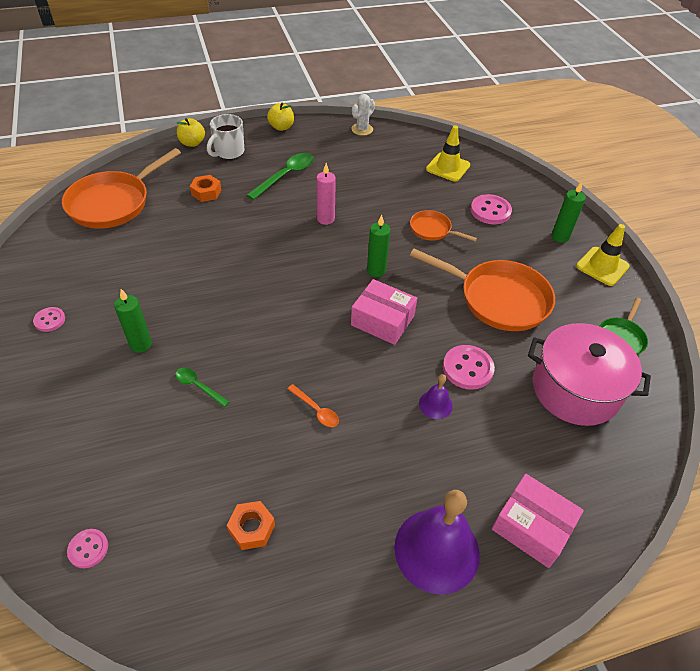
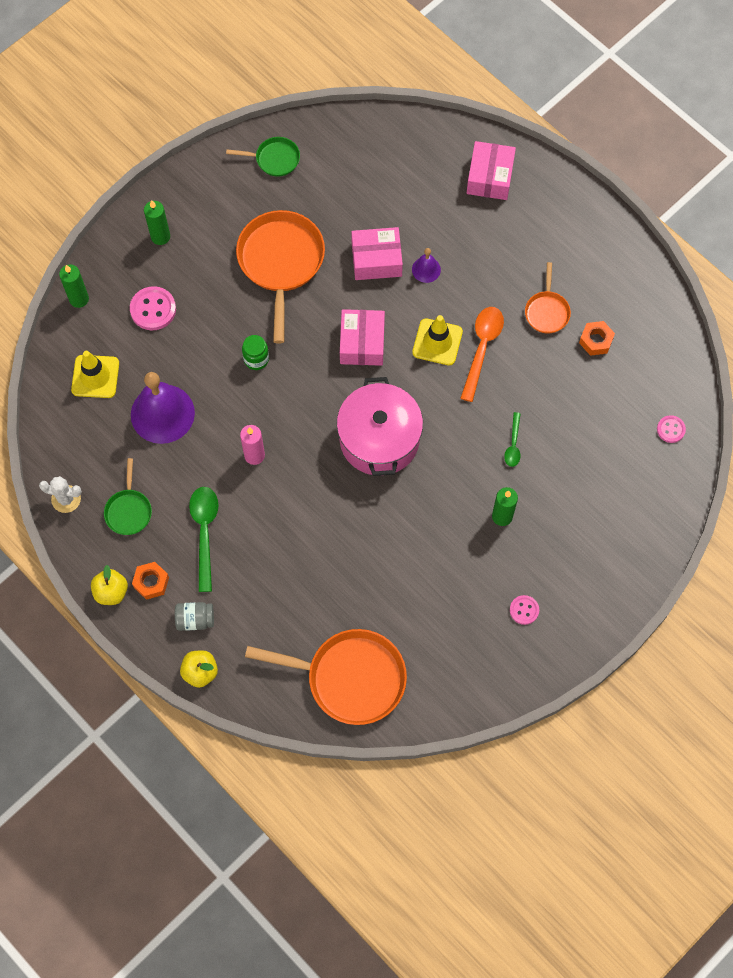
camera: 115 degrees left, 20 degrees up
(206, 192) = (279, 596): orange nut -> orange nut (151, 582)
(229, 152) = (195, 619): white mug -> grey jar
(286, 176) = (205, 532): green spoon -> green spoon turned 75 degrees clockwise
(316, 410) = (482, 348): orange spoon -> orange spoon, size x1.79
(332, 150) = (129, 510): none -> green pan
(376, 270) = (303, 375): green candle -> green candle (79, 299)
(409, 249) = (256, 359): none -> green jar
(433, 230) = (214, 350): orange pan -> orange pan (547, 311)
(437, 550) = (541, 226): purple bell -> purple bell (162, 413)
(467, 368) = (376, 260): pink button -> pink box
(575, 389) = (352, 179): pink pot -> pink pot (379, 439)
(602, 266) = (186, 191): yellow traffic cone -> yellow traffic cone (437, 342)

